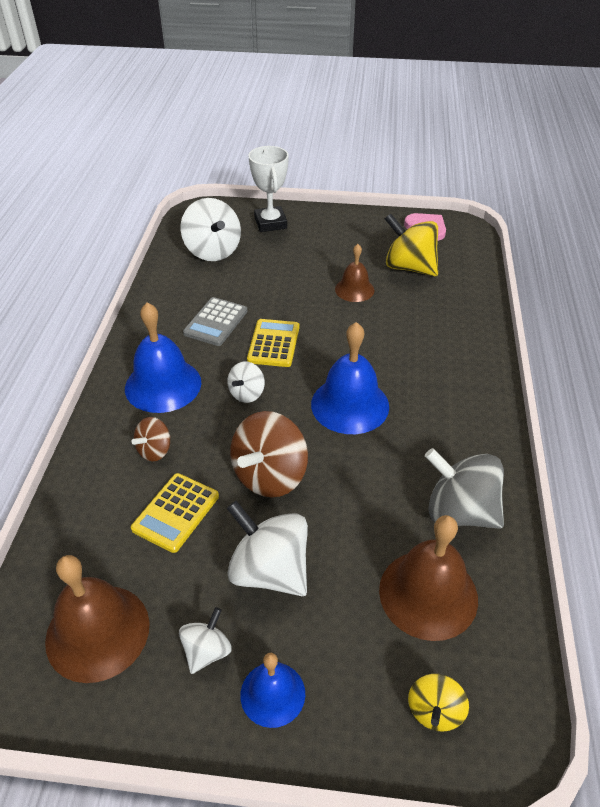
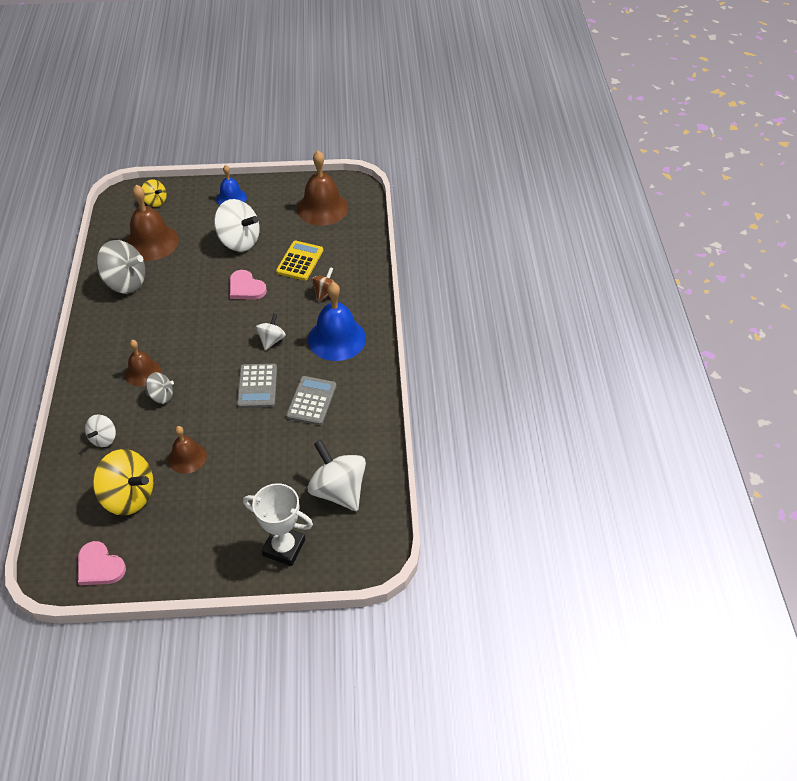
camera: 170 degrees right, 5 degrees up
(207, 651) = (265, 208): white spinning top -> white spinning top (103, 438)
(270, 223) = (284, 547): white trophy -> white trophy turned 45 degrees counterclockwise
(270, 475) = (246, 288): brown spinning top -> pink heart
(274, 343) = (257, 386): yellow calculator -> grey calculator
(350, 405) = (193, 341): blue bell -> none
(386, 346) = (161, 396): none -> grey spinning top
(412, 375) = (142, 372): none -> brown bell
(434, 711) = (155, 202): yellow spinning top -> yellow spinning top turned 120 degrees clockwise

